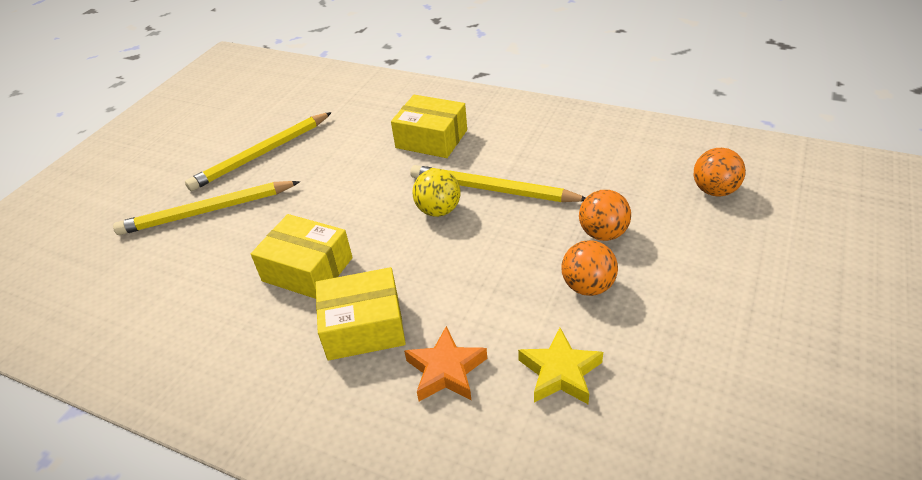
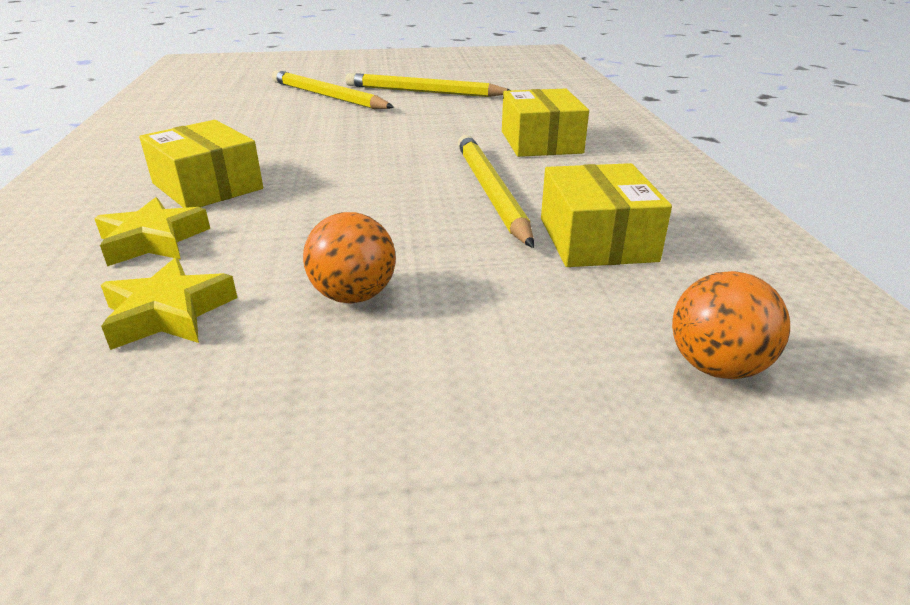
camera: 55 degrees right, 10 degrees down
(307, 269) = (277, 145): yellow box -> yellow box (597, 239)
(438, 210) = (420, 174): yellow ball -> none
(446, 370) = (153, 241): orange star -> yellow star
(603, 233) = (480, 282): orange ball -> none

